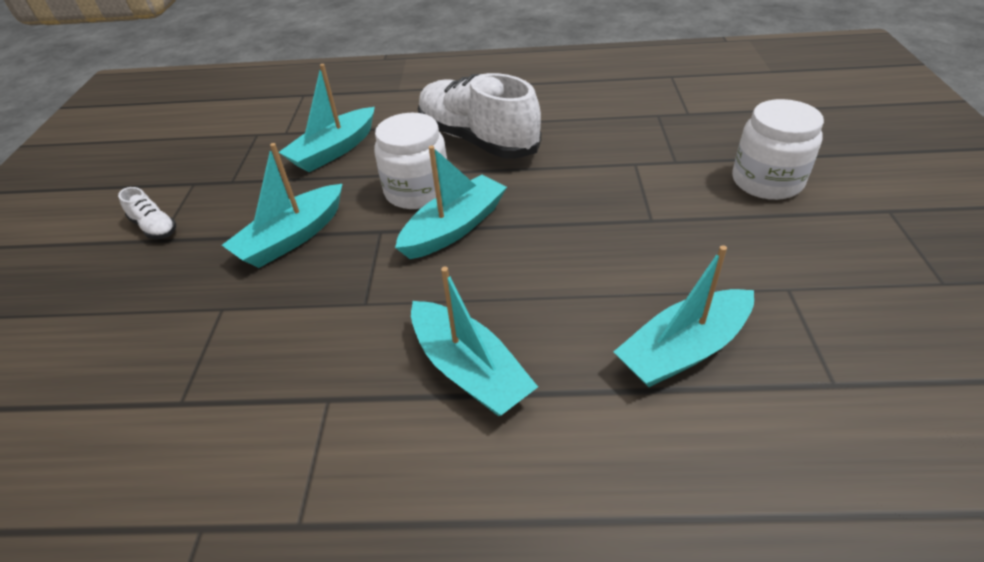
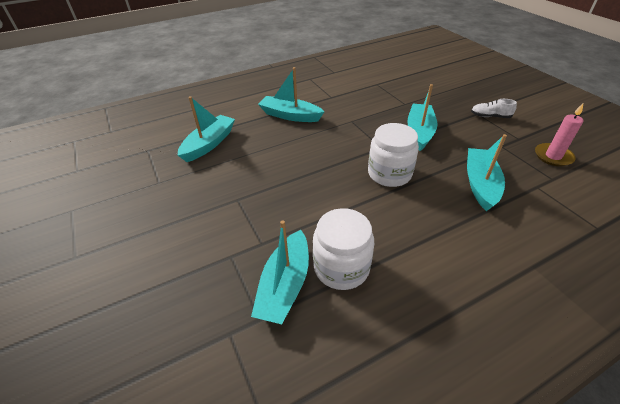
camera: 150 degrees right, 0 degrees up
(207, 152) = (553, 156): none -> pink candle
(454, 228) = (345, 160): turquoise boat -> turquoise boat (285, 285)
(477, 140) = (395, 227): white shoe -> none
(767, 181) = (159, 258): white jar -> white jar (341, 267)

